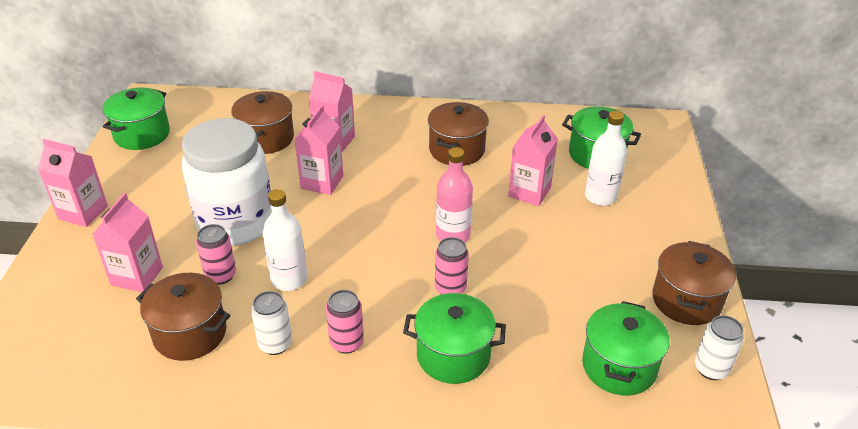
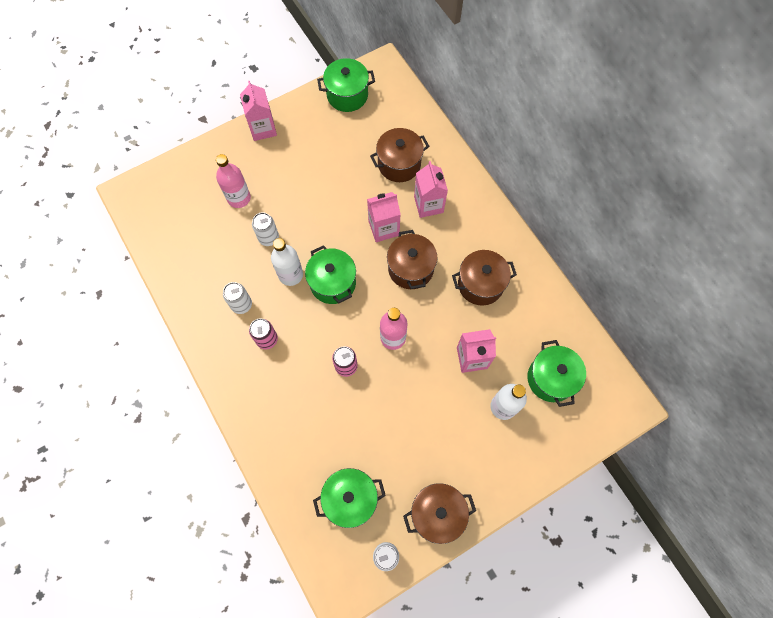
camera: 55 degrees right, 30 degrees up
(137, 276) = (239, 198): pink carton -> pink bottle
(190, 333) = (220, 258): brown pot -> brown pot (411, 268)
(221, 275) = (268, 238): pink can -> white can
(236, 223) = (313, 211): white jar -> none
(453, 355) = (296, 401): green pot -> green pot (333, 283)

